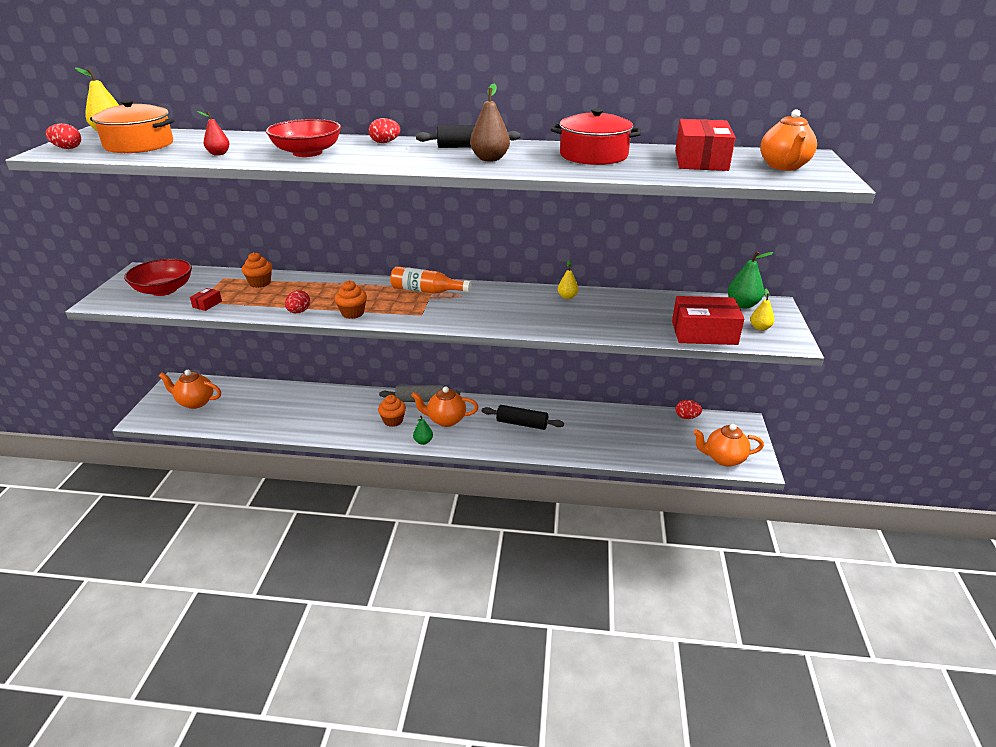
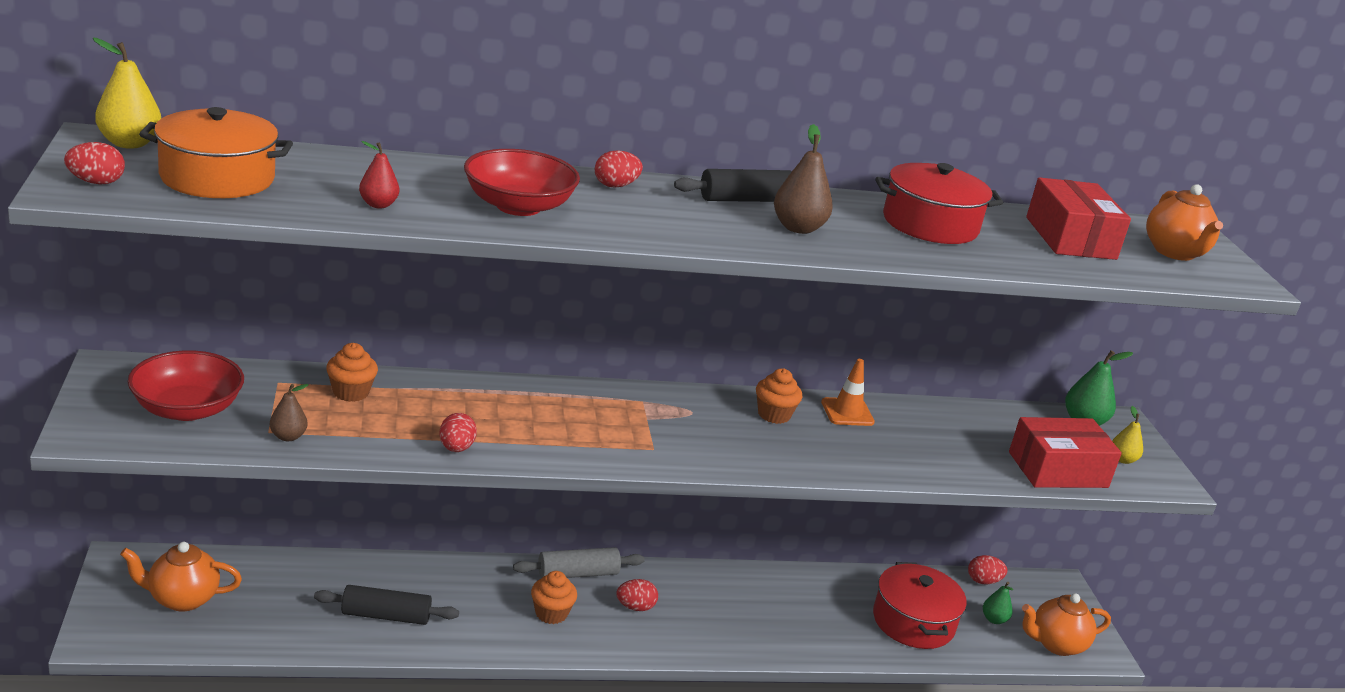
camera: 20 degrees left, 5 degrees down
(207, 304) = (288, 437): red box -> brown pear
(352, 313) = (545, 449): orange cupcake -> orange cupcake (774, 415)
(423, 441) = (617, 647): green pear -> green pear (994, 619)
(426, 291) = (635, 404): orange bottle -> none
(445, 420) = (635, 607): orange teapot -> red egg
(522, 423) = (755, 606): black rolling pin -> black rolling pin (386, 615)
(567, 297) = (847, 412): yellow pear -> orange traffic cone
(625, 439) = (913, 622): none -> red pot

